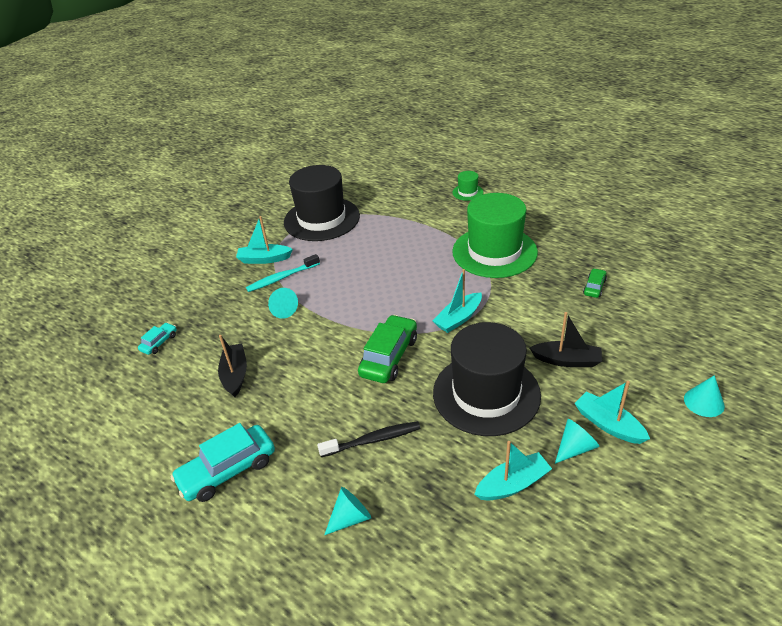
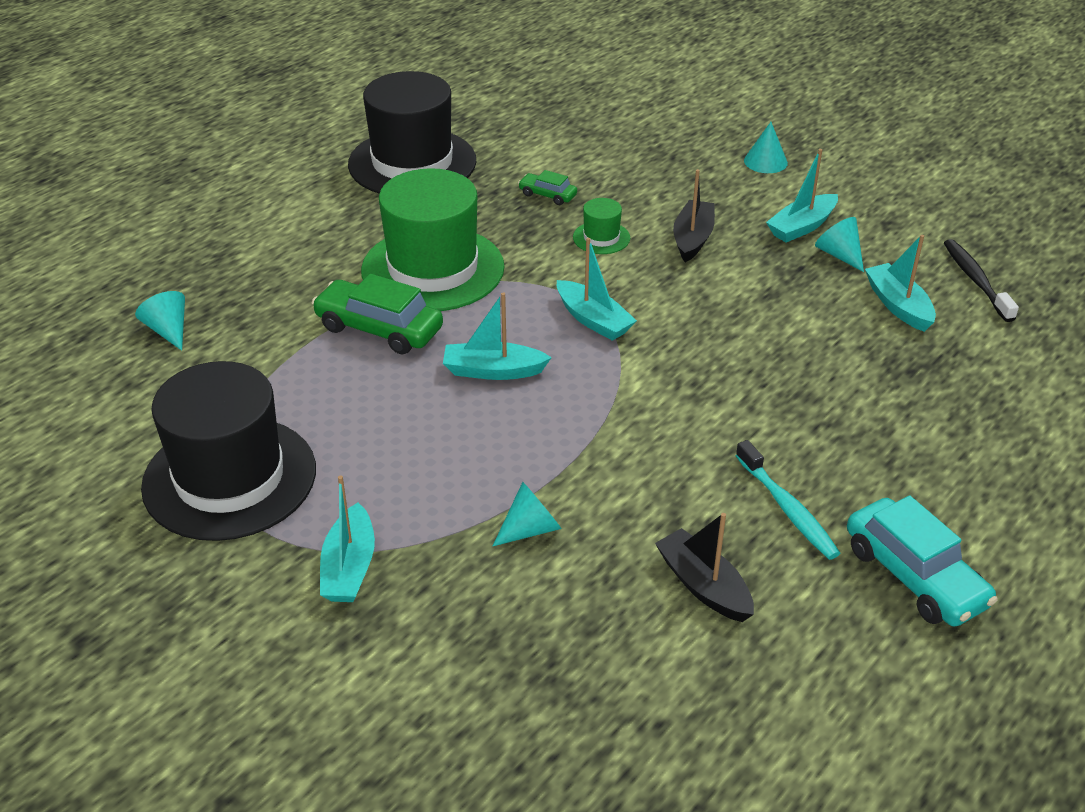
camera: 90 degrees left, 0 degrees up
(159, 342) = (600, 725): turquoise car -> none
(235, 375) = (703, 586): black boat -> black boat turned 60 degrees clockwise
(282, 278) = (426, 535): turquoise toothbrush -> turquoise toothbrush (787, 509)
(350, 518) = (972, 441): turquoise cone -> turquoise cone (168, 330)
(373, 440) = (841, 417): black toothbrush -> black toothbrush (976, 280)
(389, 356) = (672, 395): green car -> green car (379, 328)
(404, 284) = (493, 371): none -> turquoise boat
(467, 192) = (233, 278): green hat -> green hat (601, 238)
(486, 393) = (752, 310): black hat -> black hat (412, 163)

